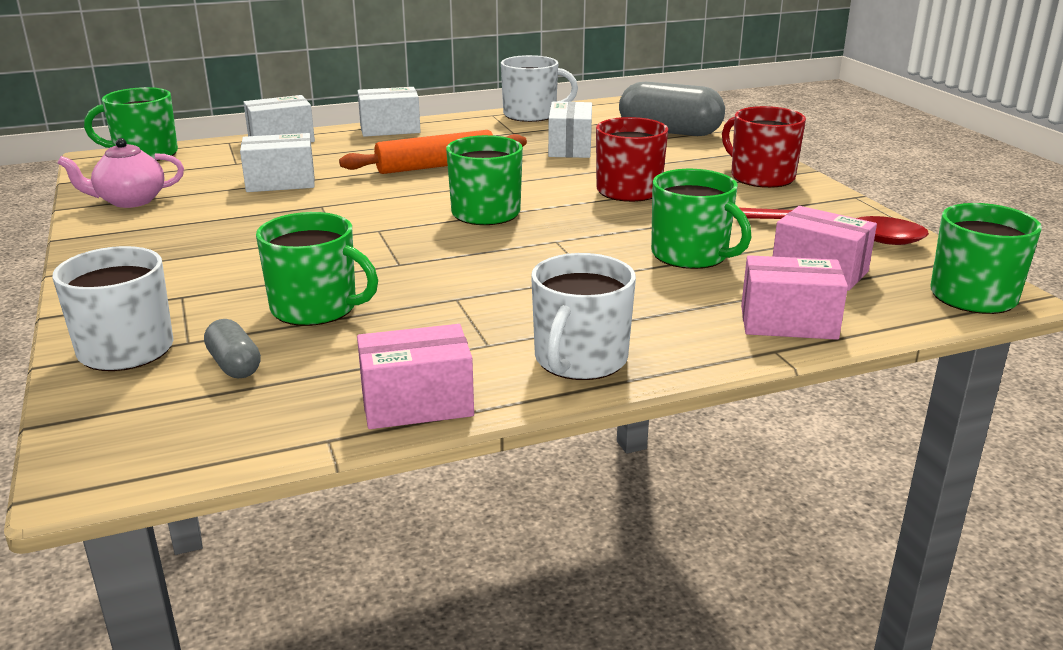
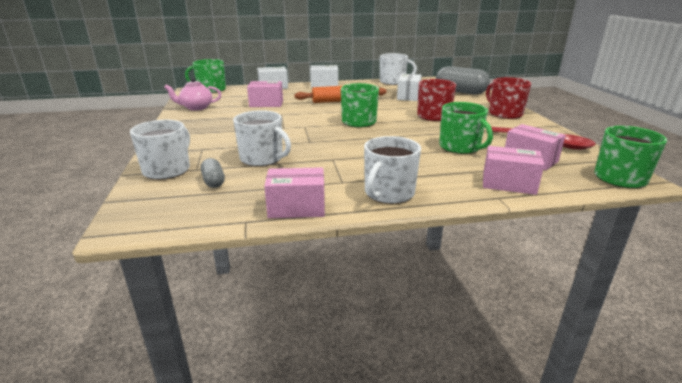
camera: 10 degrees right, 0 degrees up
(280, 182) = (266, 104): white box -> pink box
(316, 308) = (262, 158): green mug -> white mug

